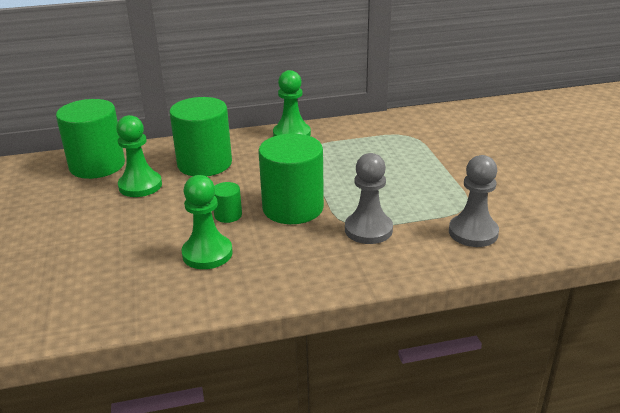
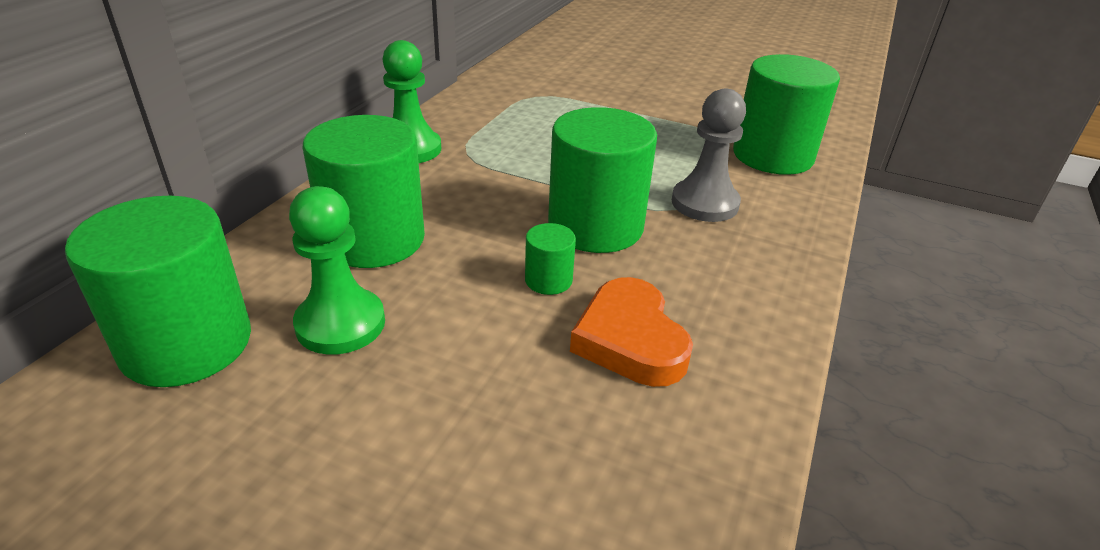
camera: 55 degrees left, 5 degrees up
(207, 254) = (630, 340): green pawn -> orange heart
(473, 232) = (772, 156): grey pawn -> green cylinder

